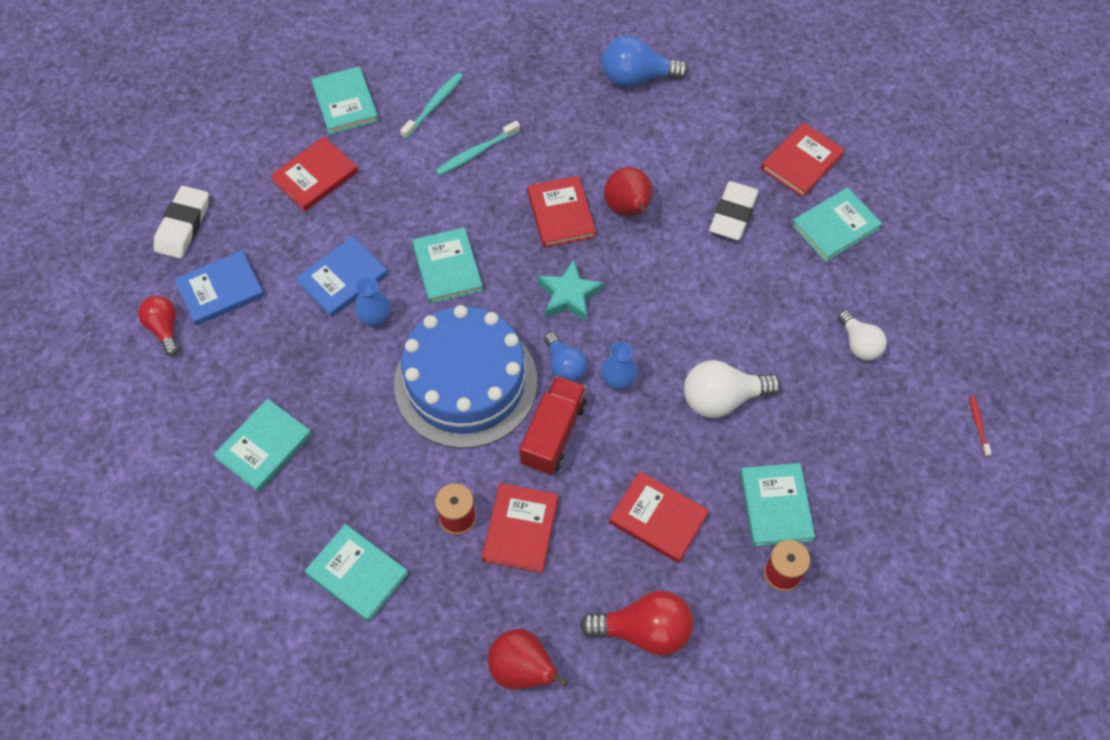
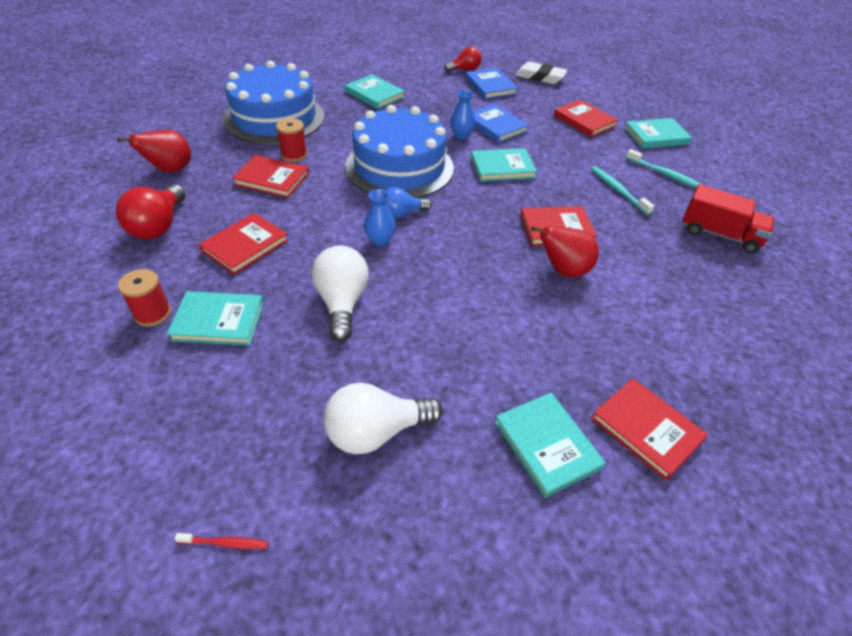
camera: 95 degrees right, 15 degrees down
(357, 574) = (274, 118): turquoise book -> blue cake
(553, 434) = (342, 202): red truck -> red truck (719, 234)
(569, 296) = (470, 224): turquoise star -> none
(637, 78) = (738, 299): blue light bulb -> none
(733, 214) = (562, 348): white eraser -> none
(859, 344) = (376, 432): white light bulb -> white light bulb, size x1.55

